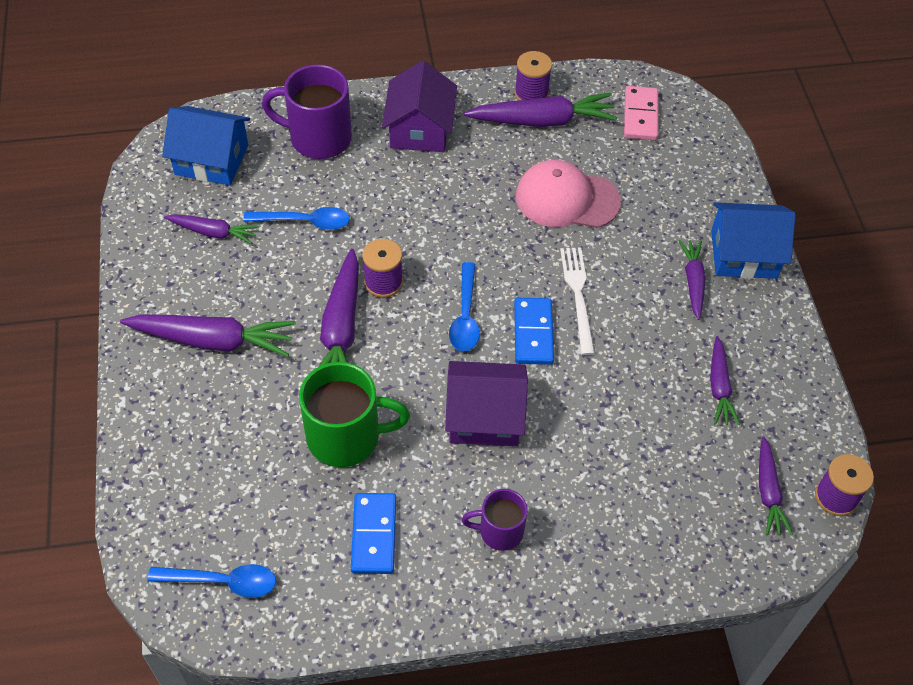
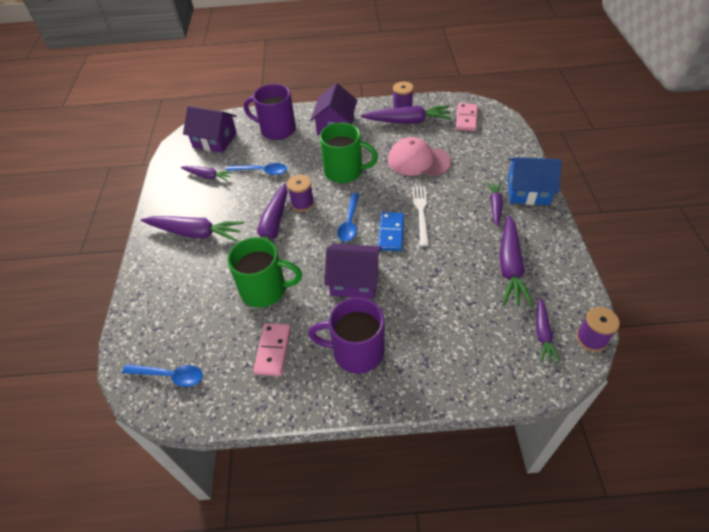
camera: 10 degrees right, 5 degrees down
(211, 160) = (215, 140): blue house -> purple house
(374, 535) = (273, 350): blue domino -> pink domino
(446, 220) = (344, 171): none -> green mug
(499, 531) = (356, 351): purple mug -> purple mug, size x1.72
(719, 387) = (510, 267): purple carrot -> purple carrot, size x1.70

